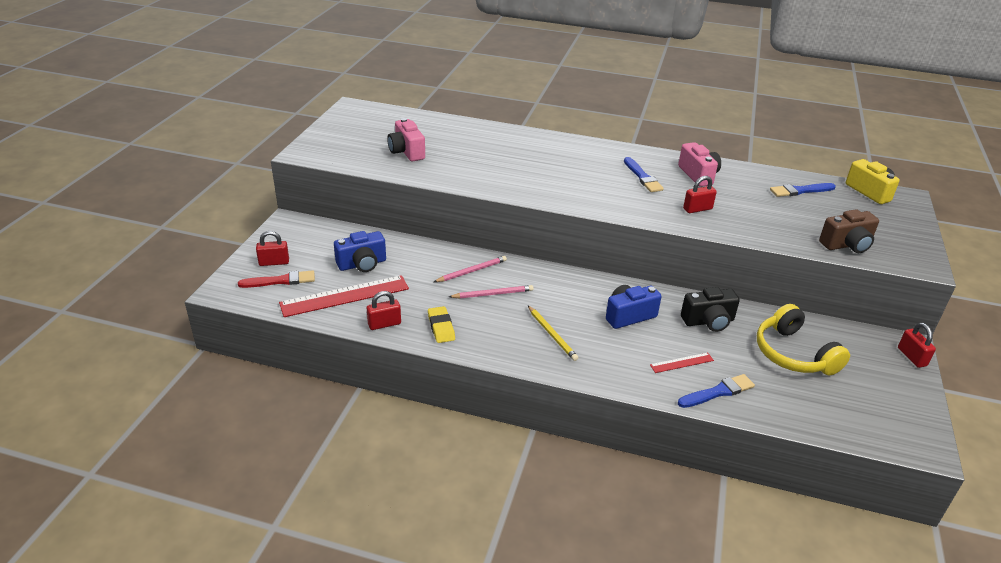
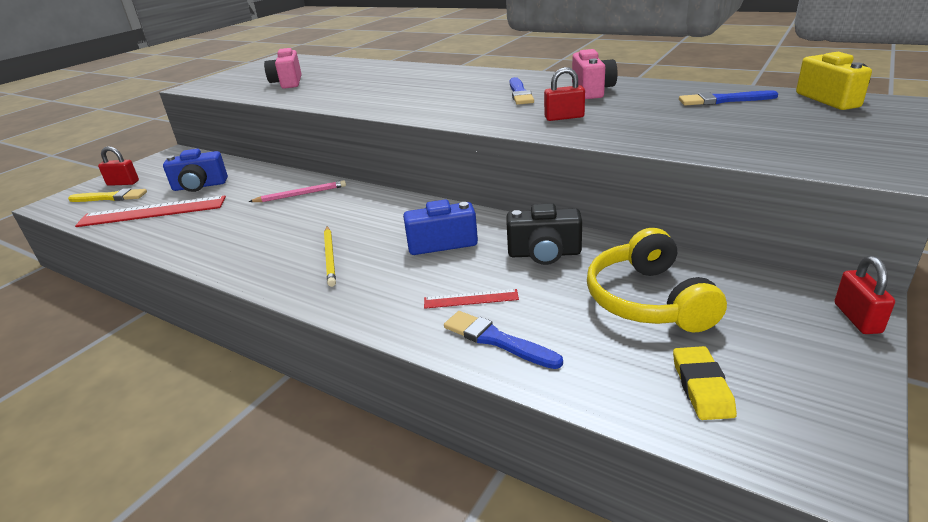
camera: 20 degrees right, 5 degrees down
(281, 281) = (111, 197): red brush -> yellow brush
(384, 324) = (161, 237): red padlock -> none
(441, 327) = (215, 243): yellow eraser -> yellow eraser (701, 387)
(493, 294) = (302, 215): pink pencil -> none
(718, 392) = (497, 340): blue brush -> blue brush turned 135 degrees counterclockwise
(847, 245) = (762, 149): brown camera -> none

